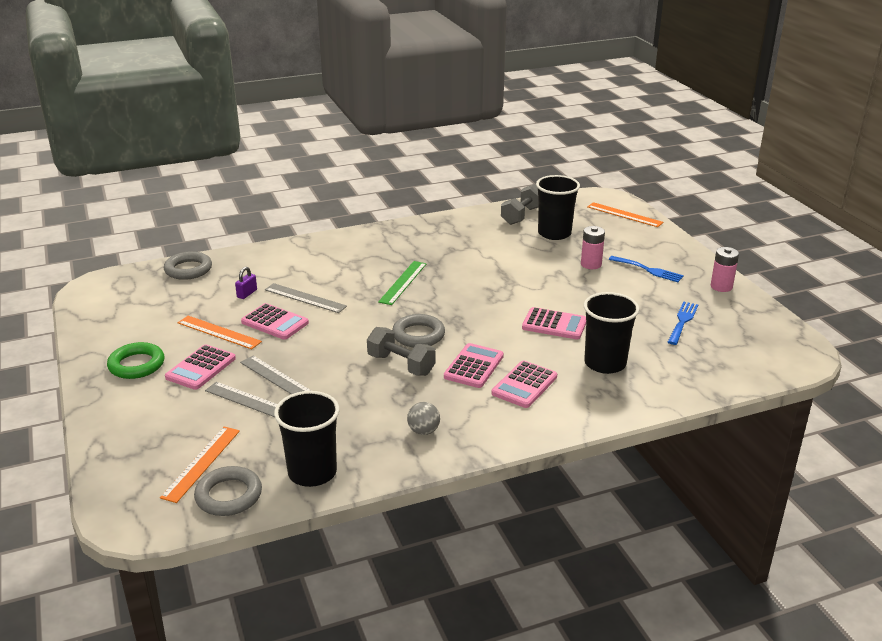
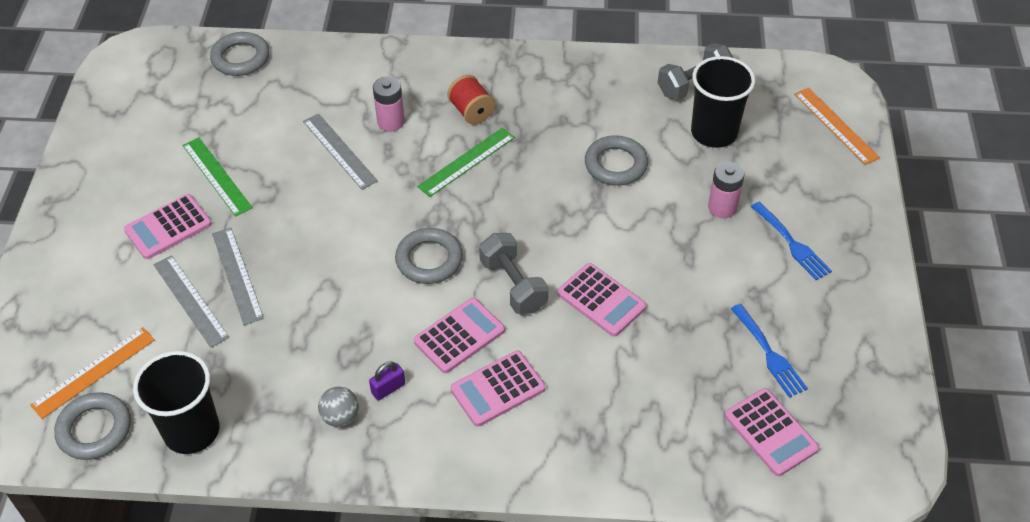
camera: 25 degrees right, 20 degrees up
(136, 365) = (108, 198): green ring -> none
(219, 332) = (216, 176): orange ruler -> green ruler
(247, 293) = (281, 121): purple padlock -> purple padlock (388, 388)
(275, 322) = (284, 181): pink calculator -> pink calculator (770, 432)
(385, 258) = (471, 111): none -> red spool
(401, 365) = (380, 302): grey dumbbell -> grey dumbbell (513, 285)
(505, 261) = (616, 164): none -> grey ring
(605, 363) = (618, 390): black cup -> none
(682, 321) = (769, 354): blue fork -> blue fork turned 105 degrees clockwise
(721, 286) = (870, 309): pink battery -> pink battery (391, 122)

